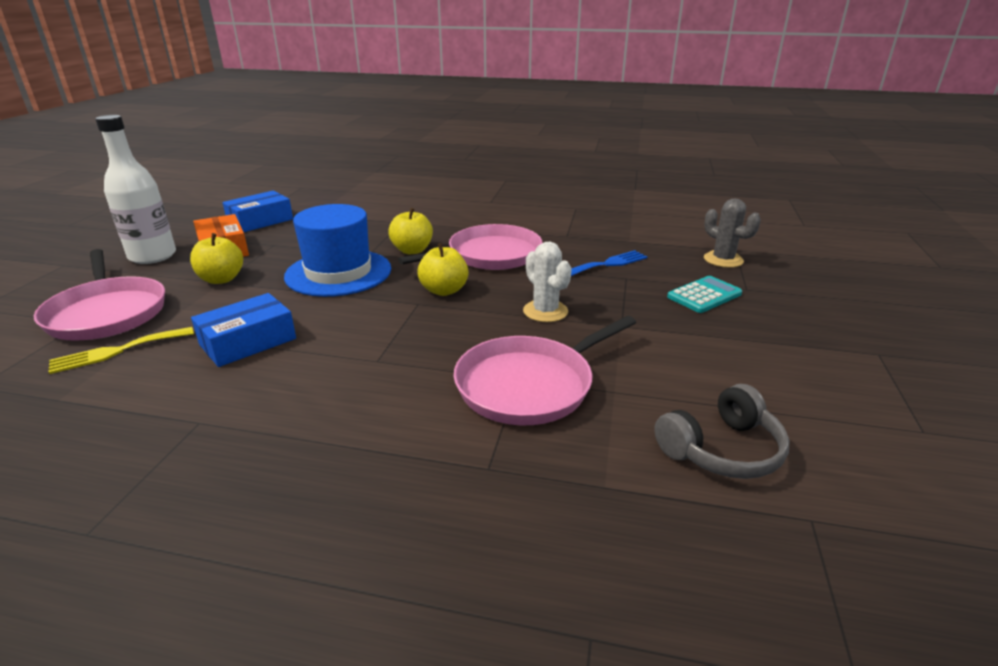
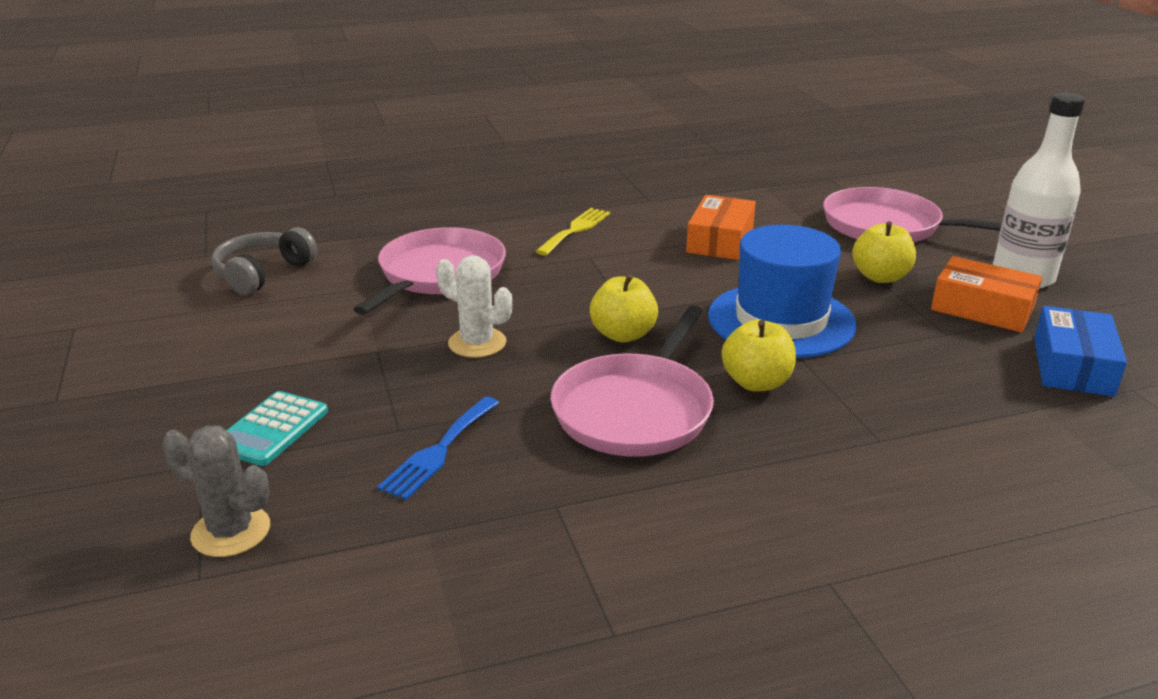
camera: 150 degrees right, 0 degrees up
(117, 351) = (801, 211): yellow fork -> yellow fork (575, 230)
(248, 342) = (720, 240): blue box -> orange box

